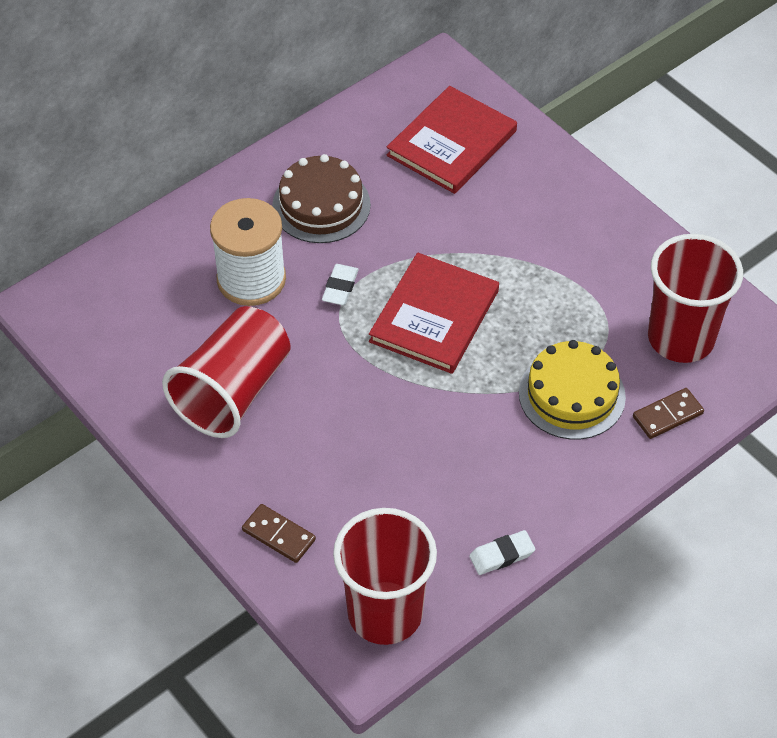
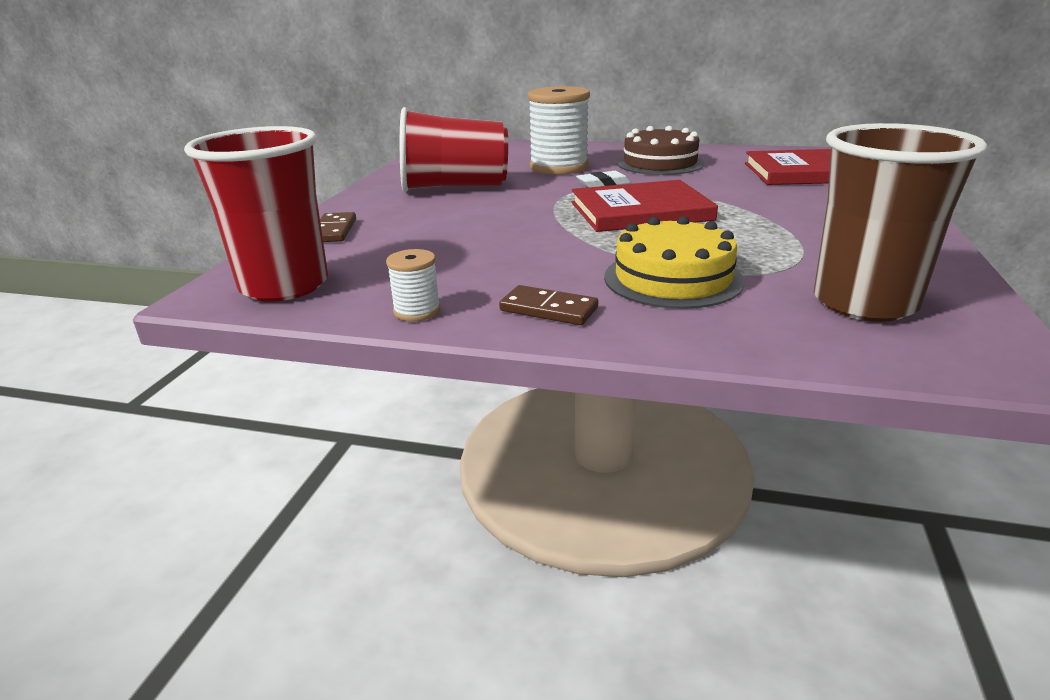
camera: 55 degrees right, 25 degrees down
(502, 555) = (417, 311): white eraser -> white spool
(667, 415) = (752, 331): brown domino -> brown domino (548, 309)
(681, 338) = (864, 303): red cup -> brown cup

